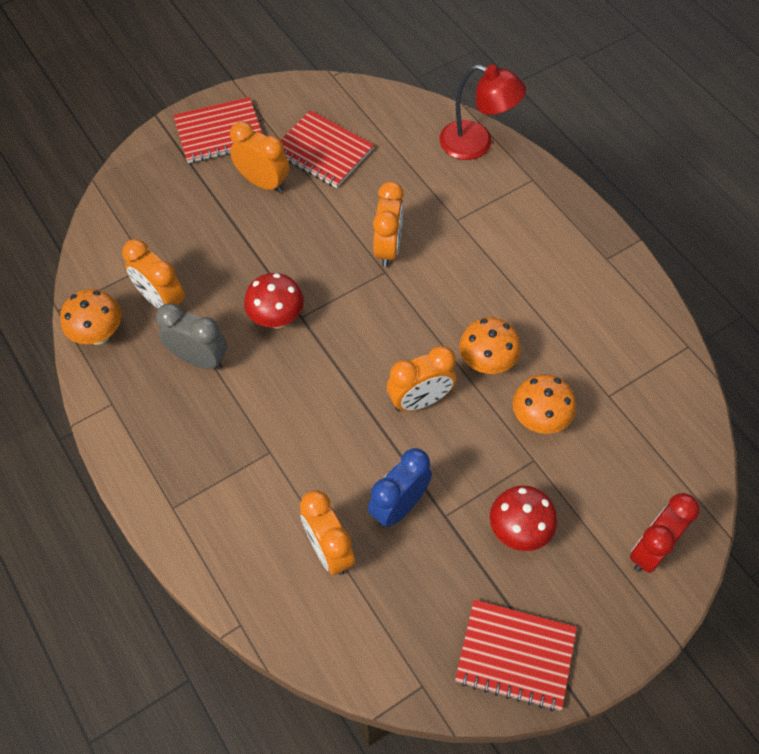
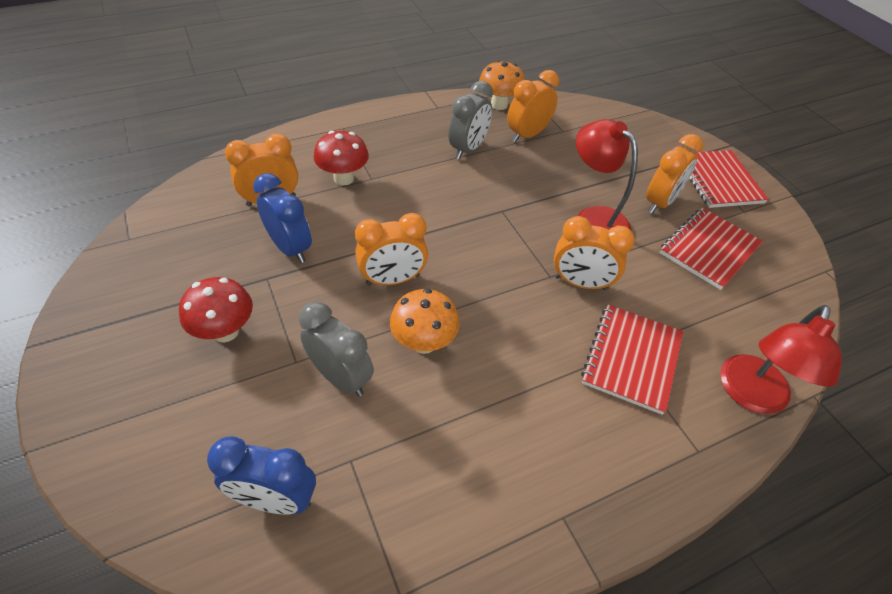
camera: 95 degrees right, 10 degrees down
(276, 318) = (502, 195): red mushroom -> red mushroom (343, 178)
(297, 237) = (594, 218): none -> red lamp
(420, 400) = (393, 280): orange clock -> orange clock turned 90 degrees counterclockwise
(515, 656) = (111, 304): red notebook -> red notebook (631, 359)
(539, 420) = (341, 377): orange mushroom -> grey clock
(651, 550) = (142, 452): red clock -> none
(654, 438) = (275, 499): none -> blue clock

